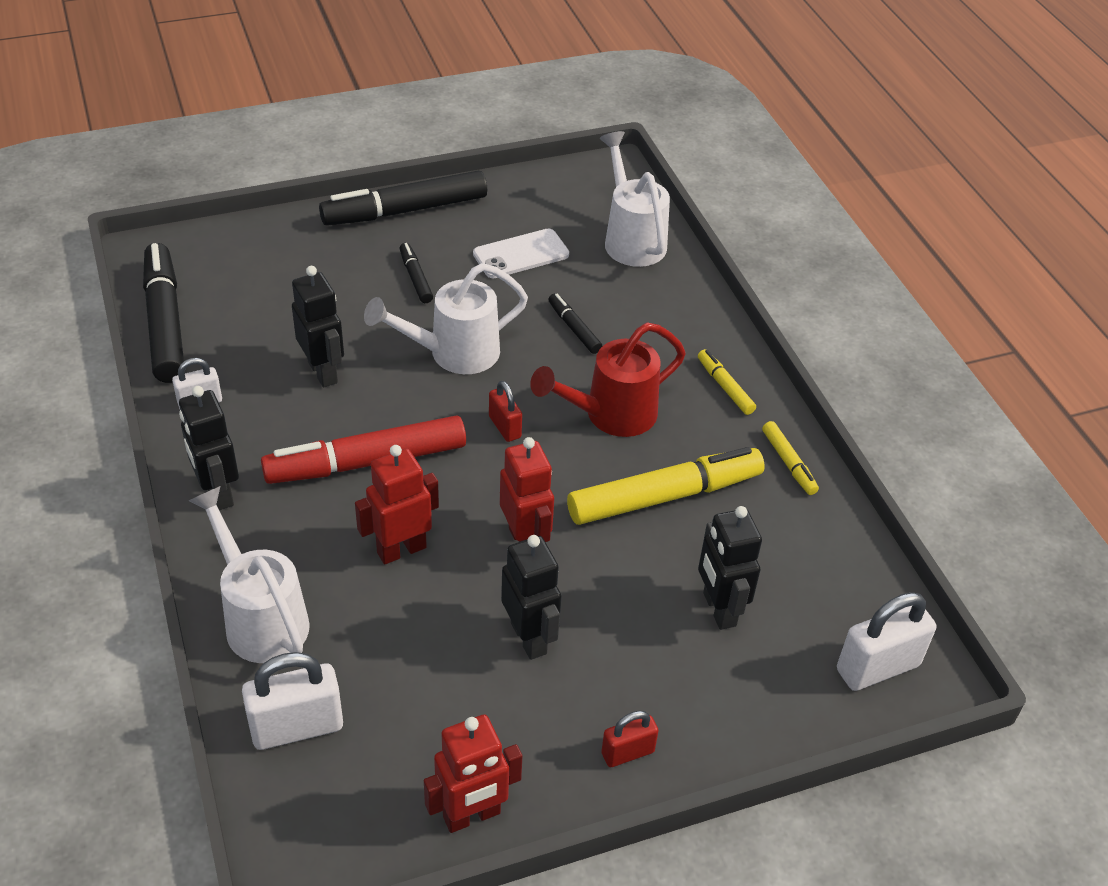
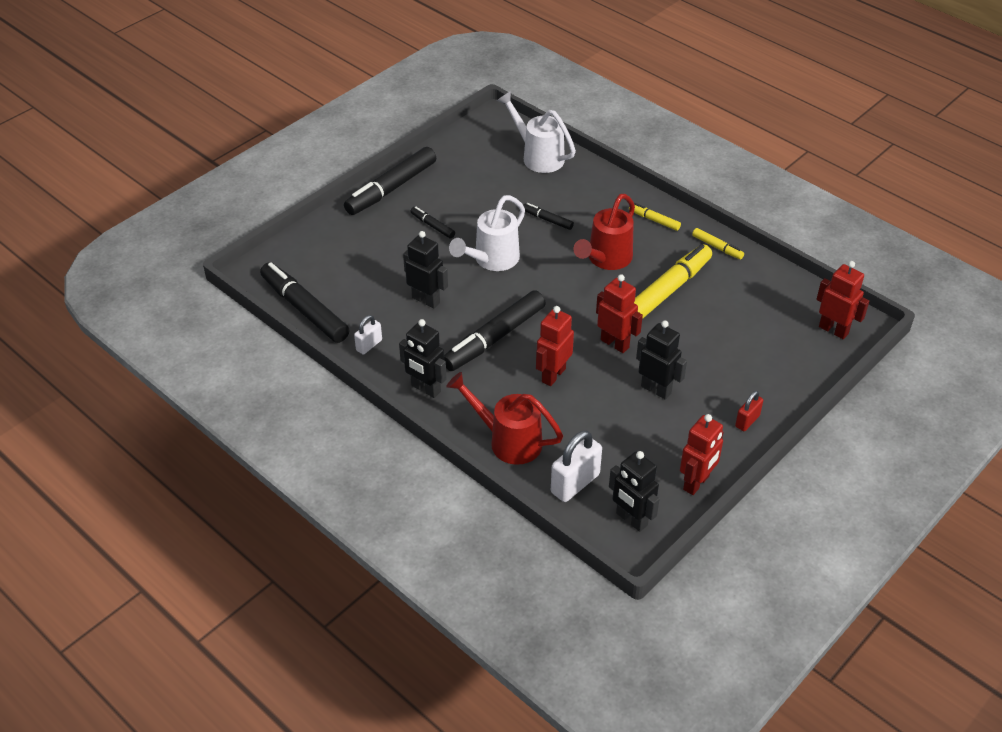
camera: 25 degrees left, 0 degrees up
(261, 618) = (508, 441): white watering can -> red watering can
(366, 462) = (494, 338): red marker -> black marker
(505, 427) = (554, 289): red padlock -> none
(521, 254) = (482, 189): white phone -> none
(718, 609) = (738, 335): black robot -> black robot (631, 519)
(877, 668) = (833, 330): white padlock -> red robot

